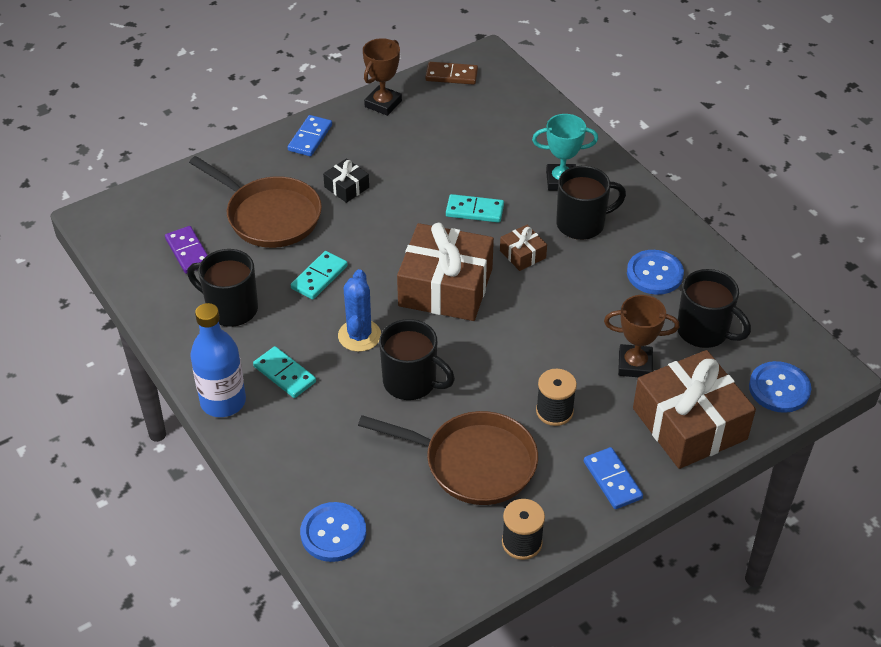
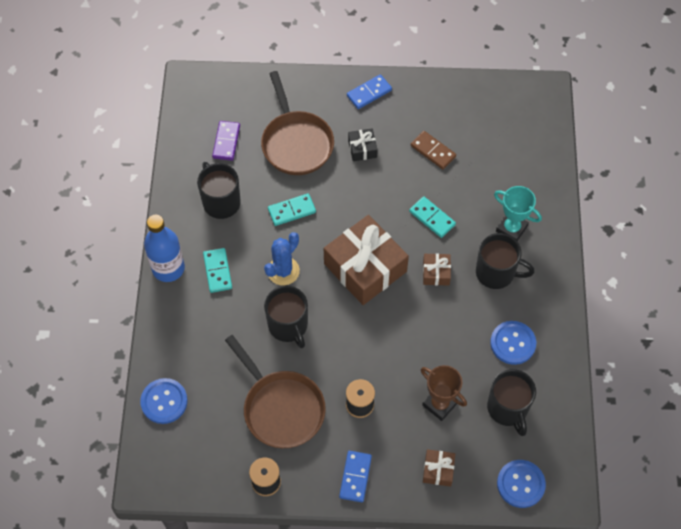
camera: 35 degrees right, 15 degrees up
(383, 104) = (440, 91): brown trophy -> none
(451, 75) = (507, 93): brown domino -> brown domino (433, 151)
(689, 424) = (438, 470): brown gift -> brown gift, size x0.45

